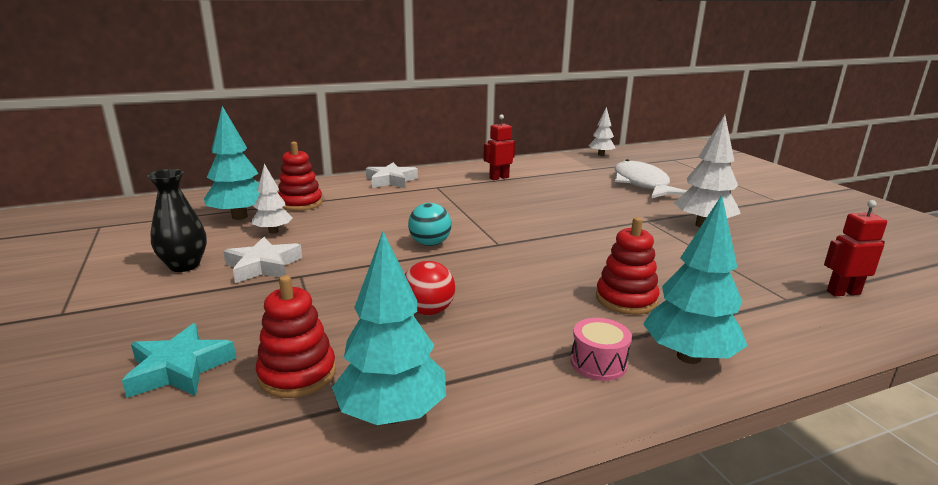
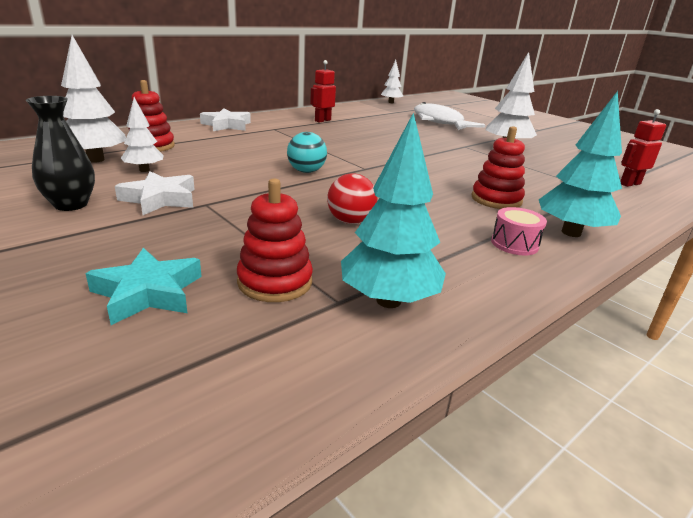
camera: 20 degrees left, 5 degrees up
(239, 217) = (96, 160): turquoise tree -> white tree

